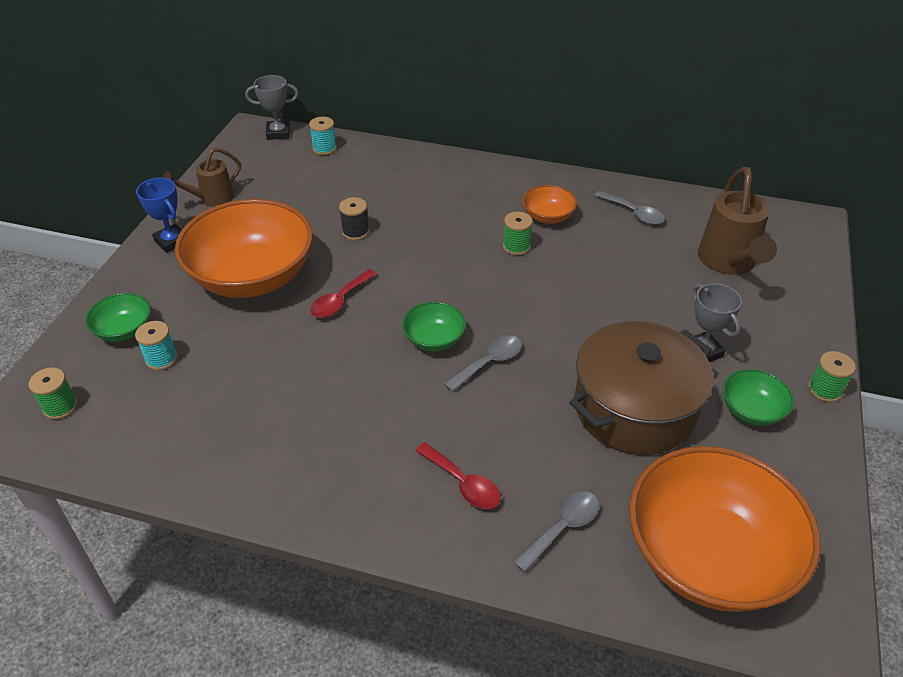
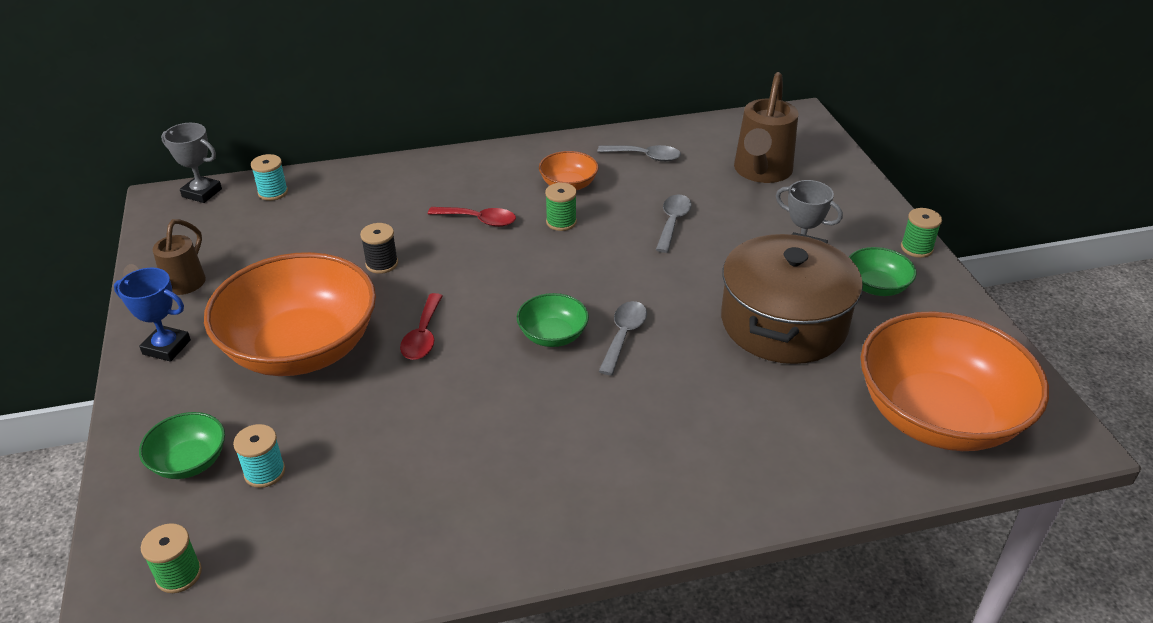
camera: 30 degrees left, 5 degrees down
(278, 133) = (202, 193): grey trophy -> grey trophy turned 60 degrees clockwise
(463, 483) = (690, 451): red spoon -> red spoon (479, 220)
(562, 528) = (807, 449): grey spoon -> grey spoon (672, 222)
(728, 263) = (761, 172): brown watering can -> brown watering can turned 45 degrees clockwise

